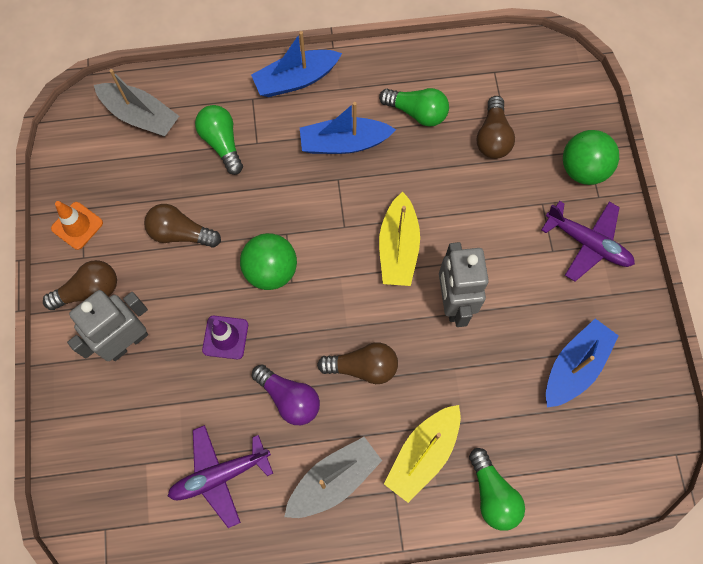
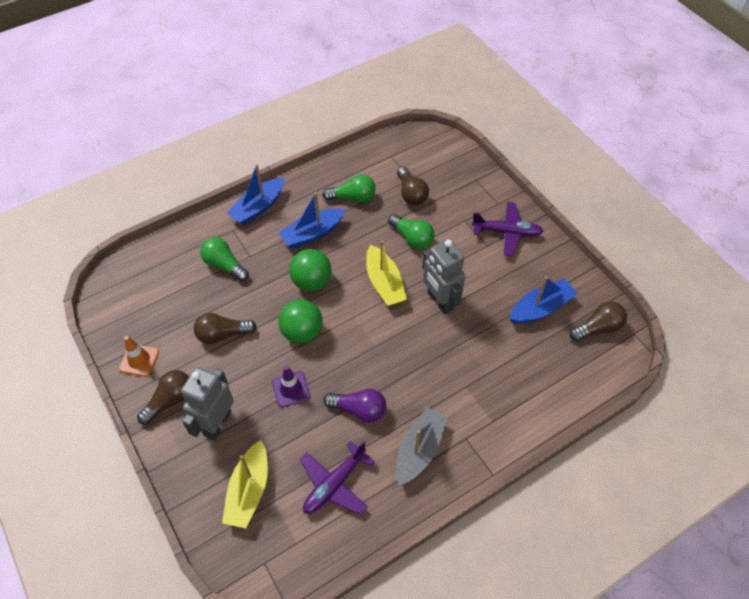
camera: 25 degrees left, 15 degrees down
(140, 116) = (154, 270): grey boat -> none
(363, 367) = (400, 367): brown light bulb -> brown light bulb (598, 328)
(423, 454) = (472, 405): yellow boat -> yellow boat (249, 490)
(492, 494) = (533, 410): green light bulb -> green light bulb (412, 238)
(575, 366) = (540, 308): blue boat -> blue boat turned 45 degrees clockwise
(583, 169) = (479, 191): green ball -> green ball (311, 282)

